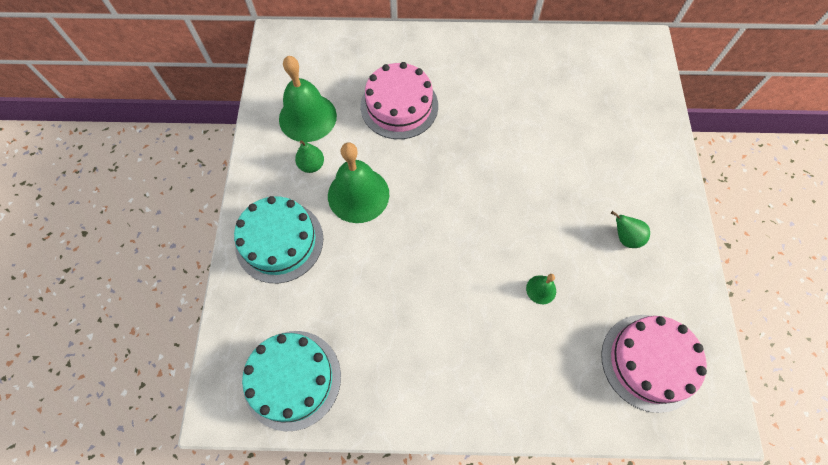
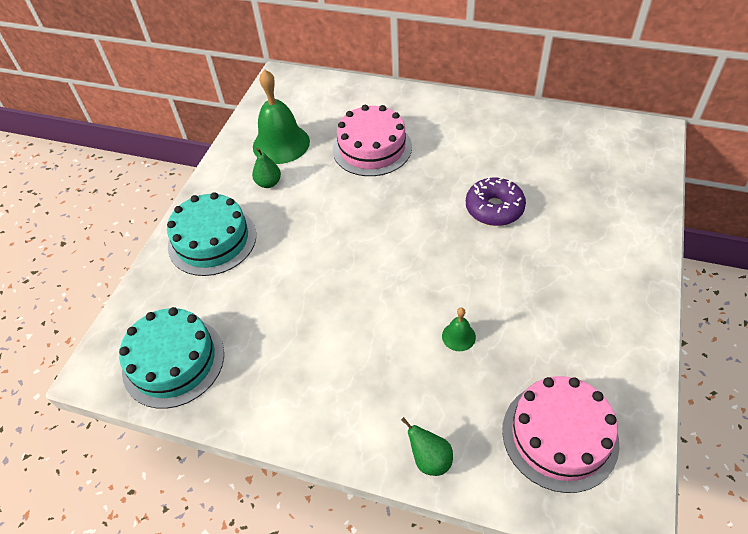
camera: 20 degrees right, 15 degrees down
(358, 195) = (302, 215): green bell -> none
(532, 151) = (494, 208): none -> purple donut
(625, 237) = (571, 306): green pear -> green pear (429, 459)

